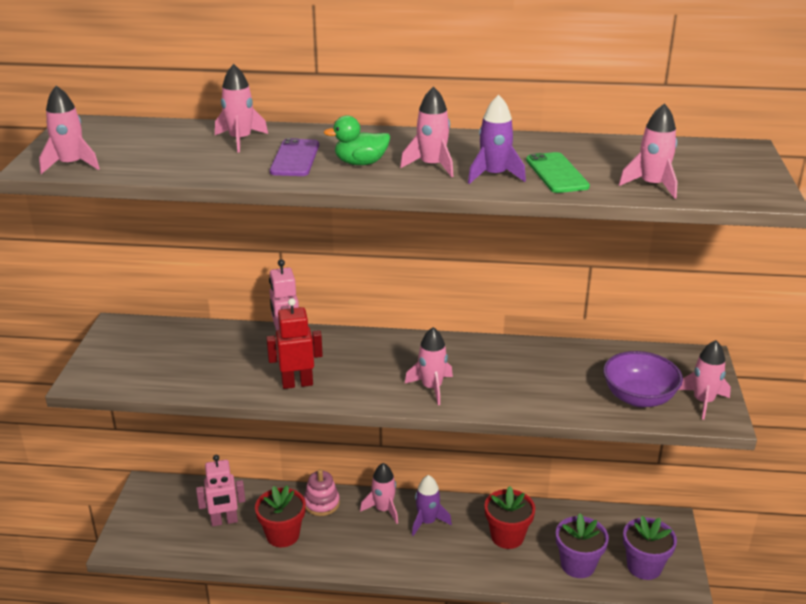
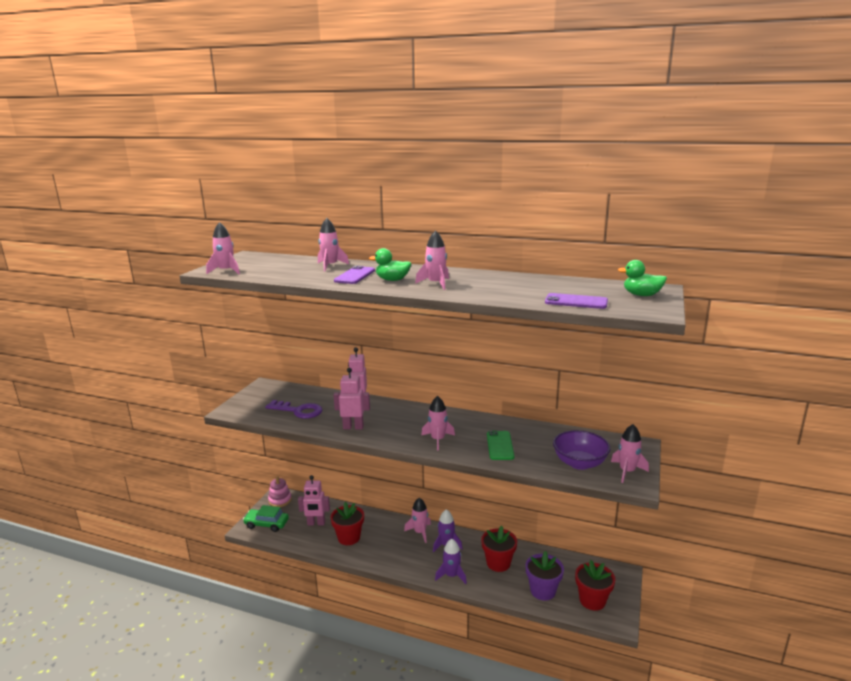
camera: 15 degrees right, 10 degrees down
(147, 535) = (266, 524): none -> green car
(197, 366) = (298, 411): none -> purple key
(297, 383) = (353, 427): red robot -> pink robot
(321, 503) = (381, 522): pink stacking toy -> pink stacking toy (280, 500)
(494, 175) = (472, 290): purple rocket -> purple rocket (451, 575)
(557, 173) = (515, 292): green phone -> green phone (500, 445)
(644, 566) = (592, 600): purple flower pot -> red flower pot
(652, 185) = (576, 302): pink rocket -> purple phone
(730, 164) = (641, 295): none -> green duck

